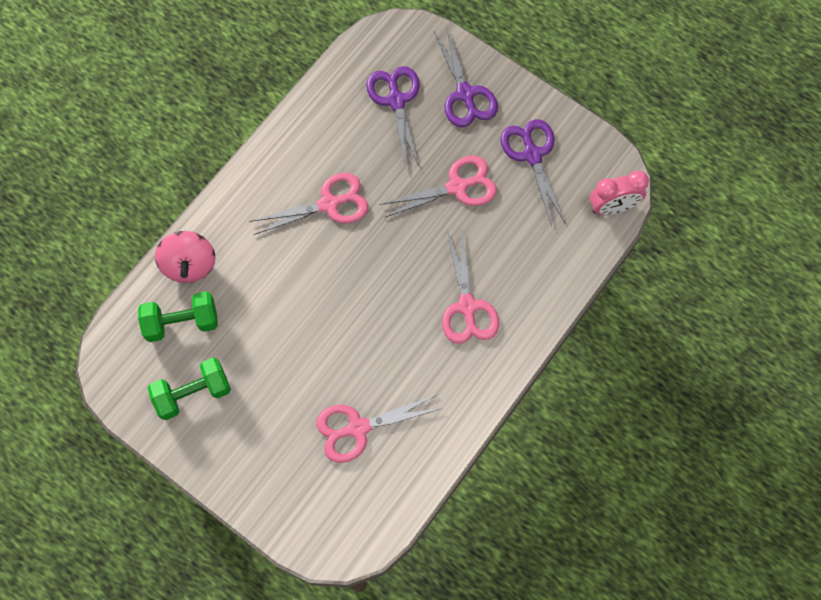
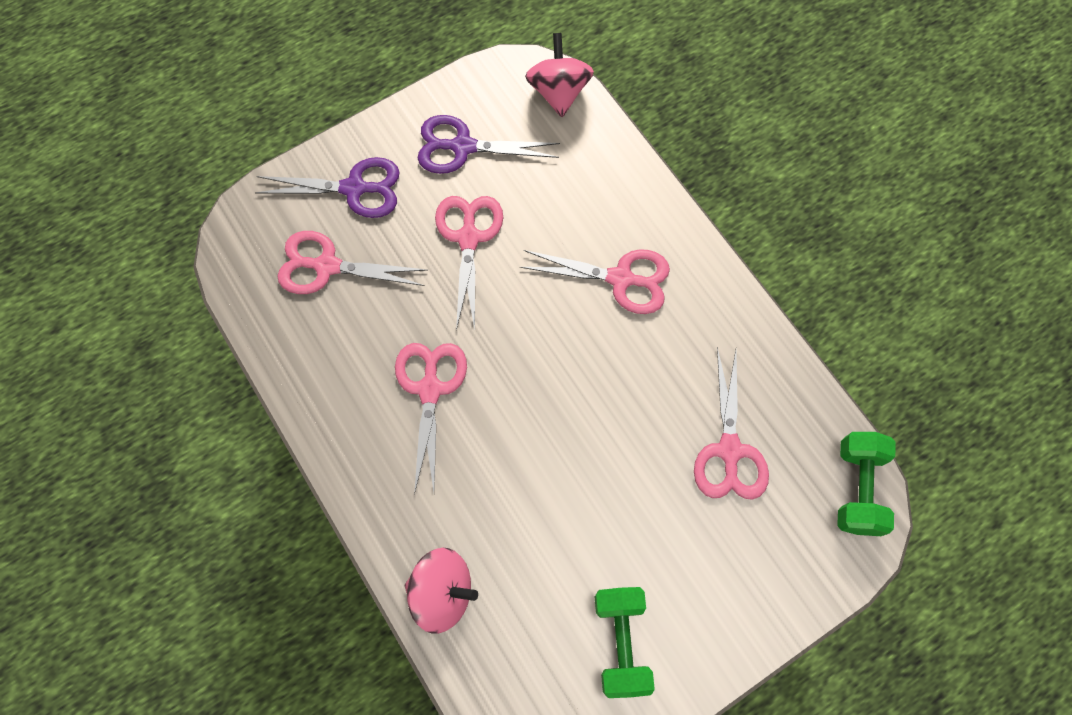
camera: 70 degrees left, 0 degrees up
(182, 322) = (519, 627): green dumbbell -> green dumbbell (857, 488)
(396, 100) = (327, 266): purple scissors -> pink scissors
(612, 207) = (558, 92): pink clock -> pink spinning top

